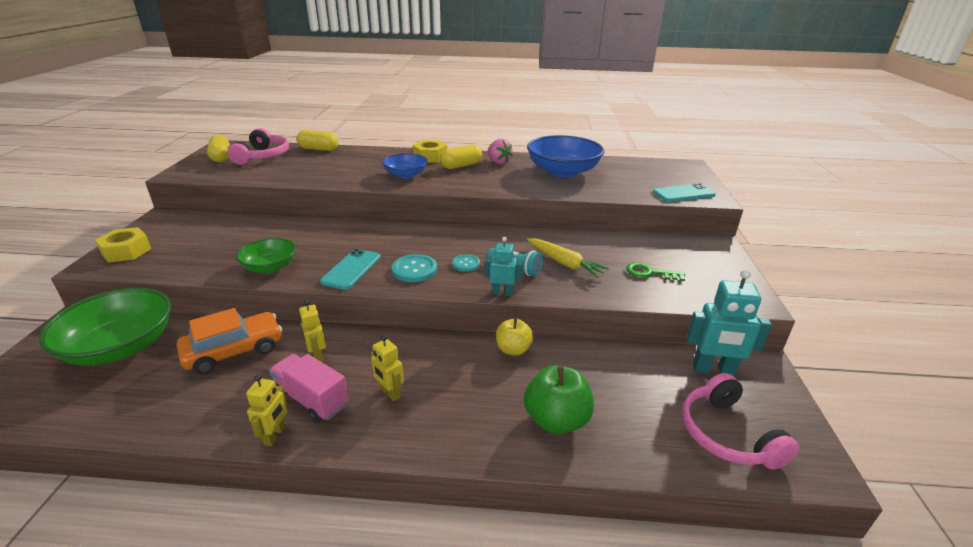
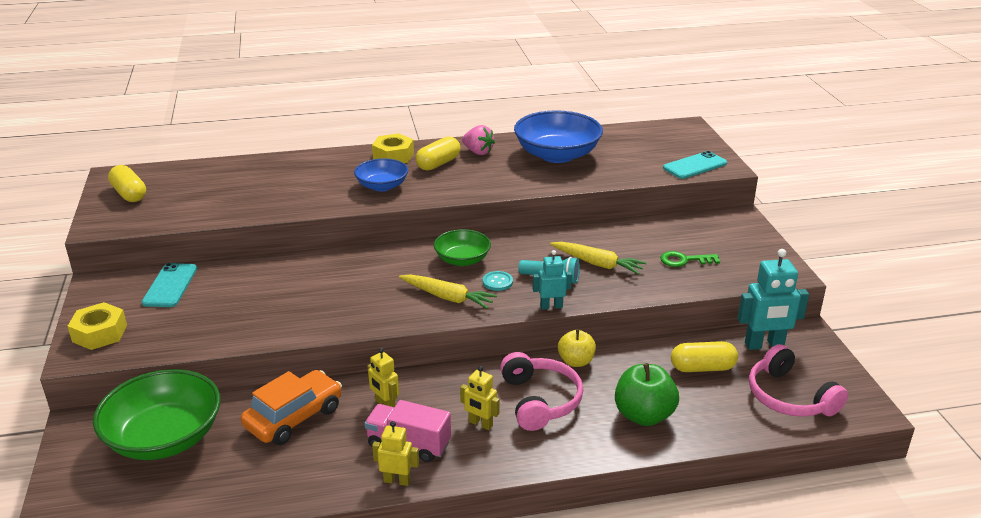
camera: 15 degrees left, 0 degrees up
(263, 156) = (183, 184): pink headphones -> pink headphones (540, 400)
(270, 267) = (288, 322): green bowl -> green bowl (462, 260)
(275, 435) = (397, 480): yellow robot -> yellow robot turned 75 degrees counterclockwise
(318, 149) = (245, 164): yellow capsule -> yellow capsule (702, 368)
(351, 269) = (380, 309): turquoise phone -> turquoise phone (170, 285)
(414, 269) = (448, 297): turquoise button -> yellow carrot

